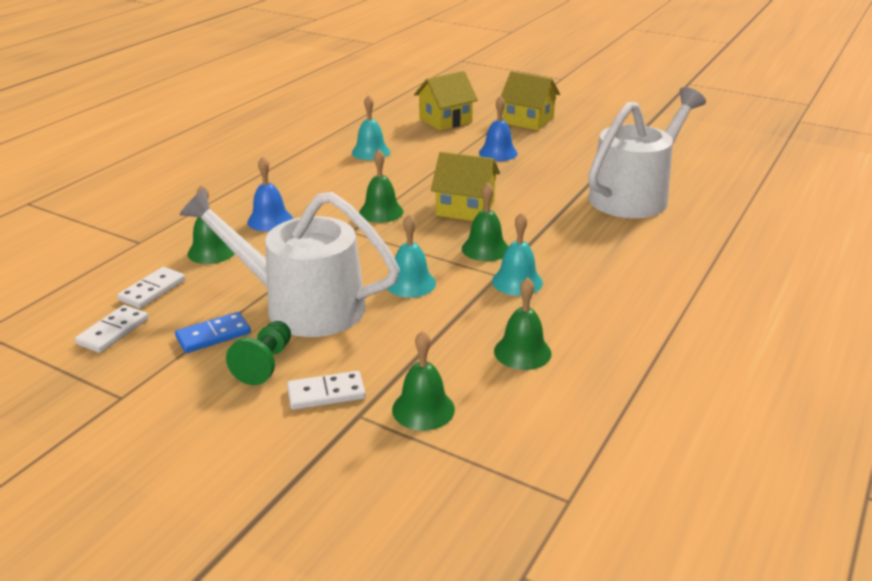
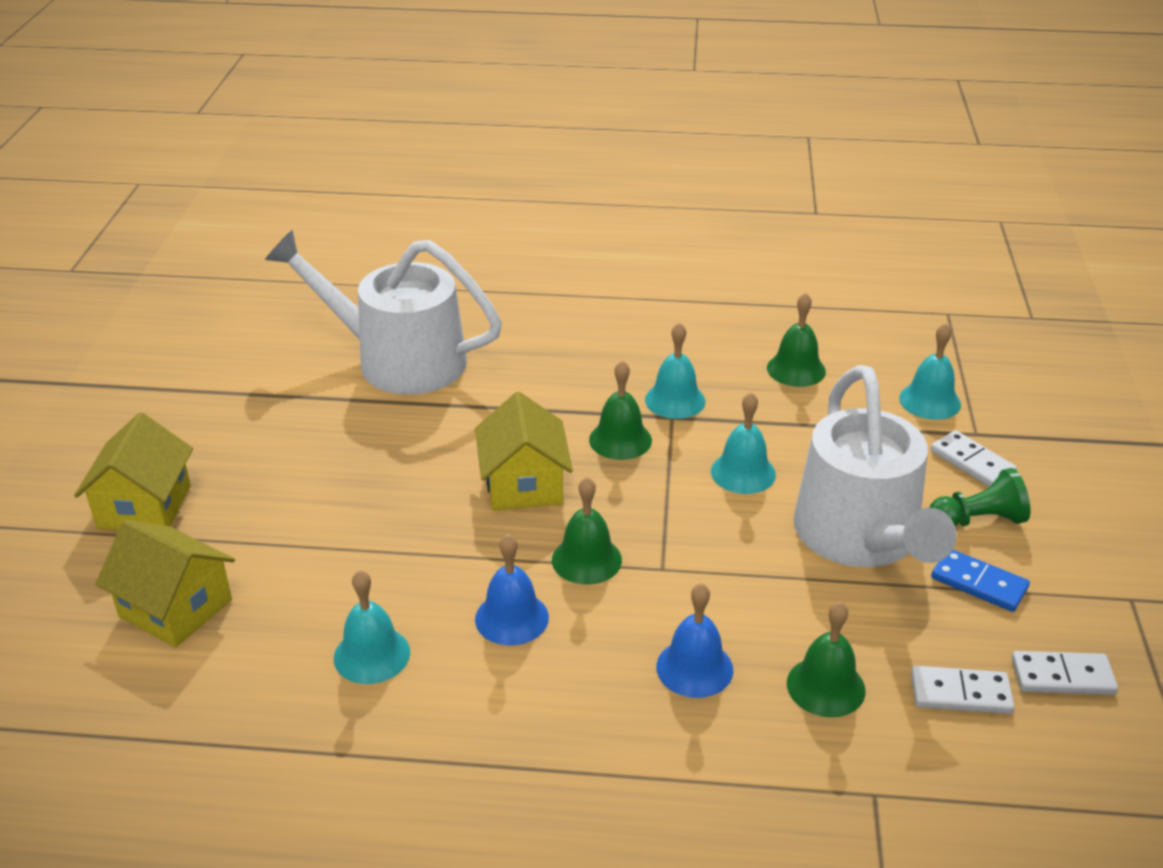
camera: 115 degrees left, 5 degrees up
(423, 409) = (930, 401): green bell -> turquoise bell
(498, 153) = (307, 505): blue bell -> blue bell (511, 618)

